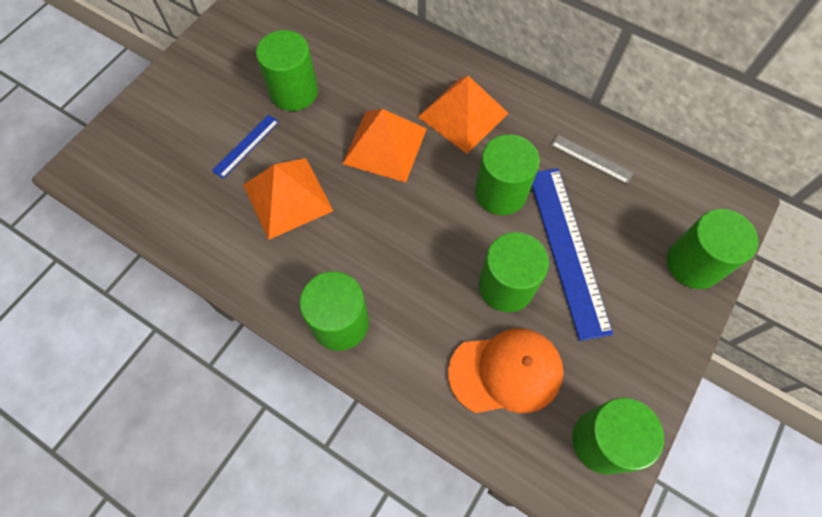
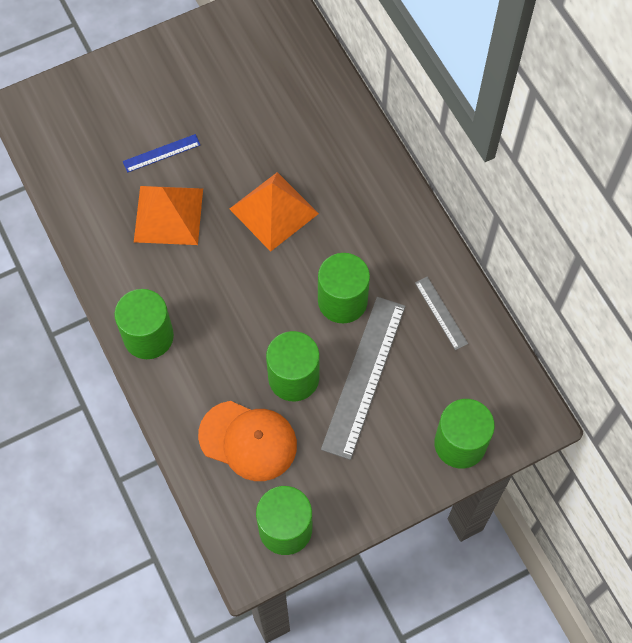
camera: 30 degrees right, 0 degrees up
(294, 92) = (228, 124): green cylinder -> none
(463, 115) = (358, 217): orange pyramid -> none
(567, 249) = (364, 376): blue ruler -> grey ruler

